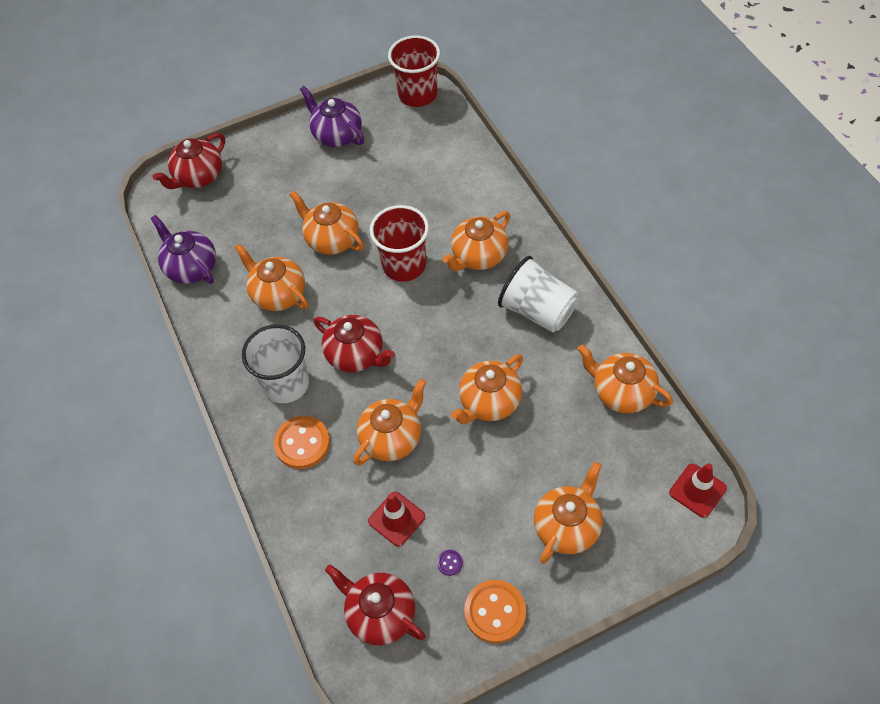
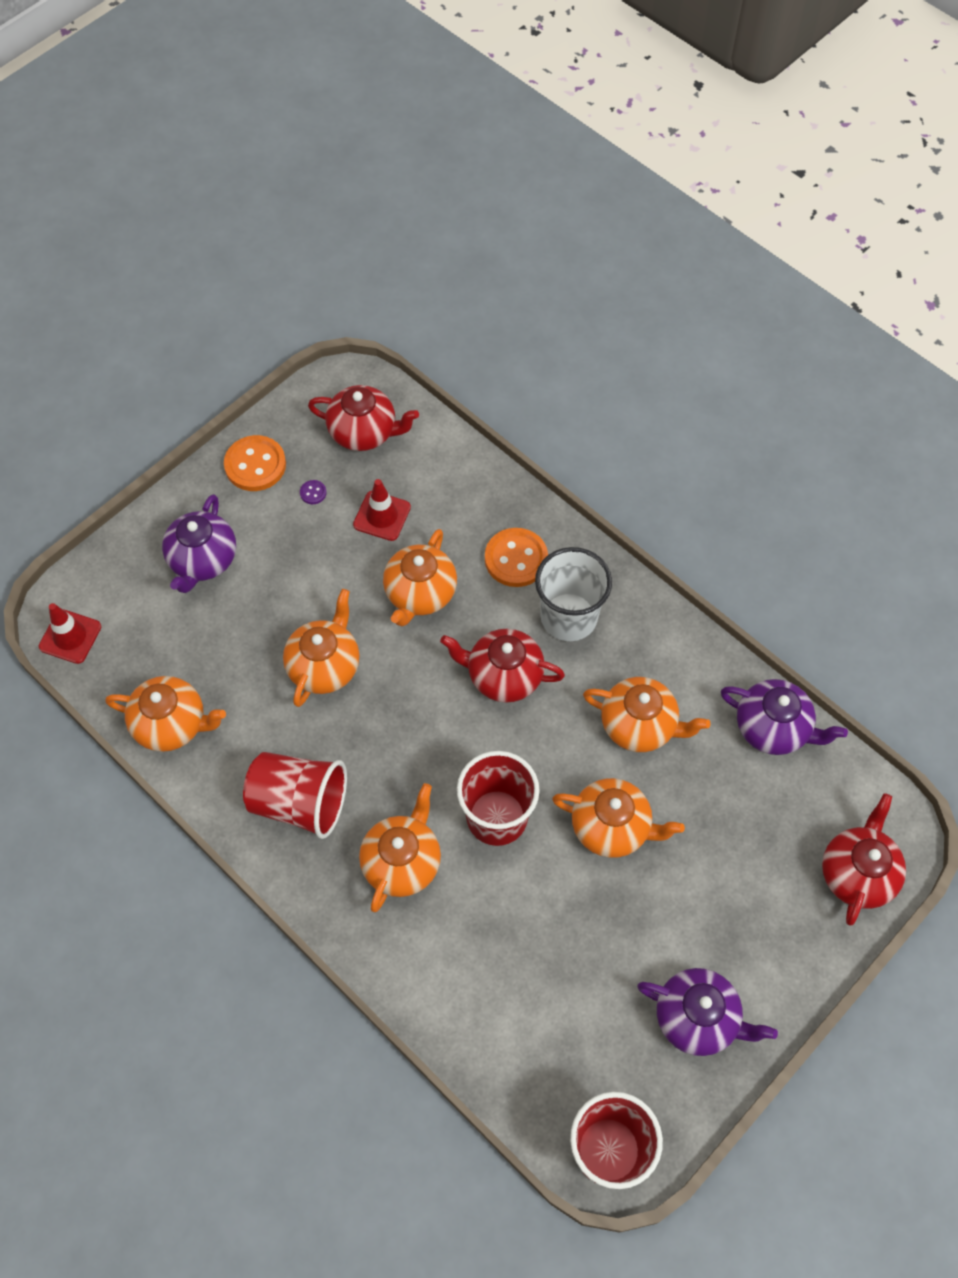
camera: 155 degrees right, 5 degrees up
(538, 311) = (299, 802): white cup -> red cup
(567, 526) = (203, 560): orange teapot -> purple teapot

